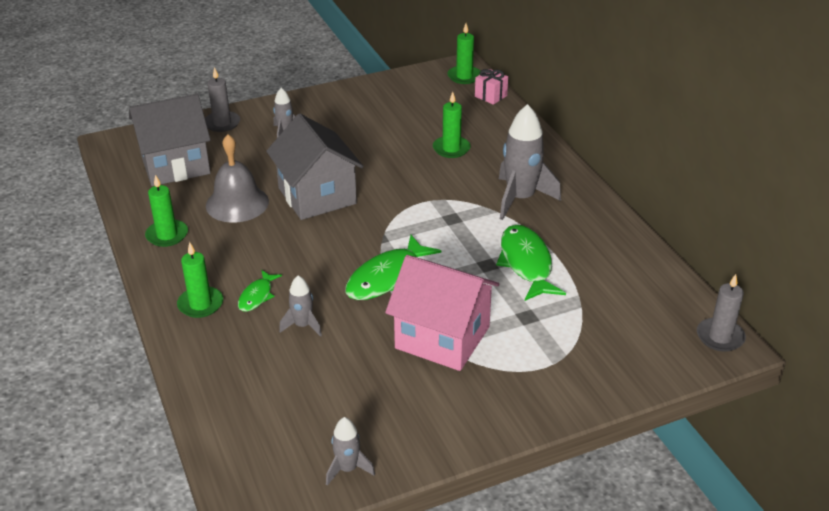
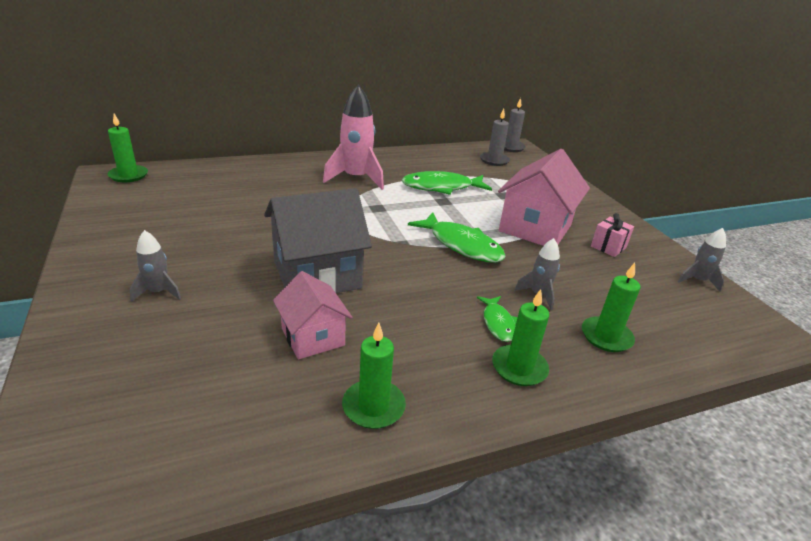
camera: 90 degrees left, 5 degrees down
(175, 165) = (179, 405): grey house -> none
(222, 123) = (82, 352): grey candle -> grey candle (494, 160)
(237, 203) = (313, 337): grey bell -> pink house
(257, 296) = (498, 323): green fish -> green fish turned 60 degrees clockwise
(451, 149) = (263, 196): green candle -> green candle (606, 337)
(490, 96) = (180, 169): pink gift -> pink gift (608, 247)
(520, 199) = (356, 178): grey rocket -> pink rocket

